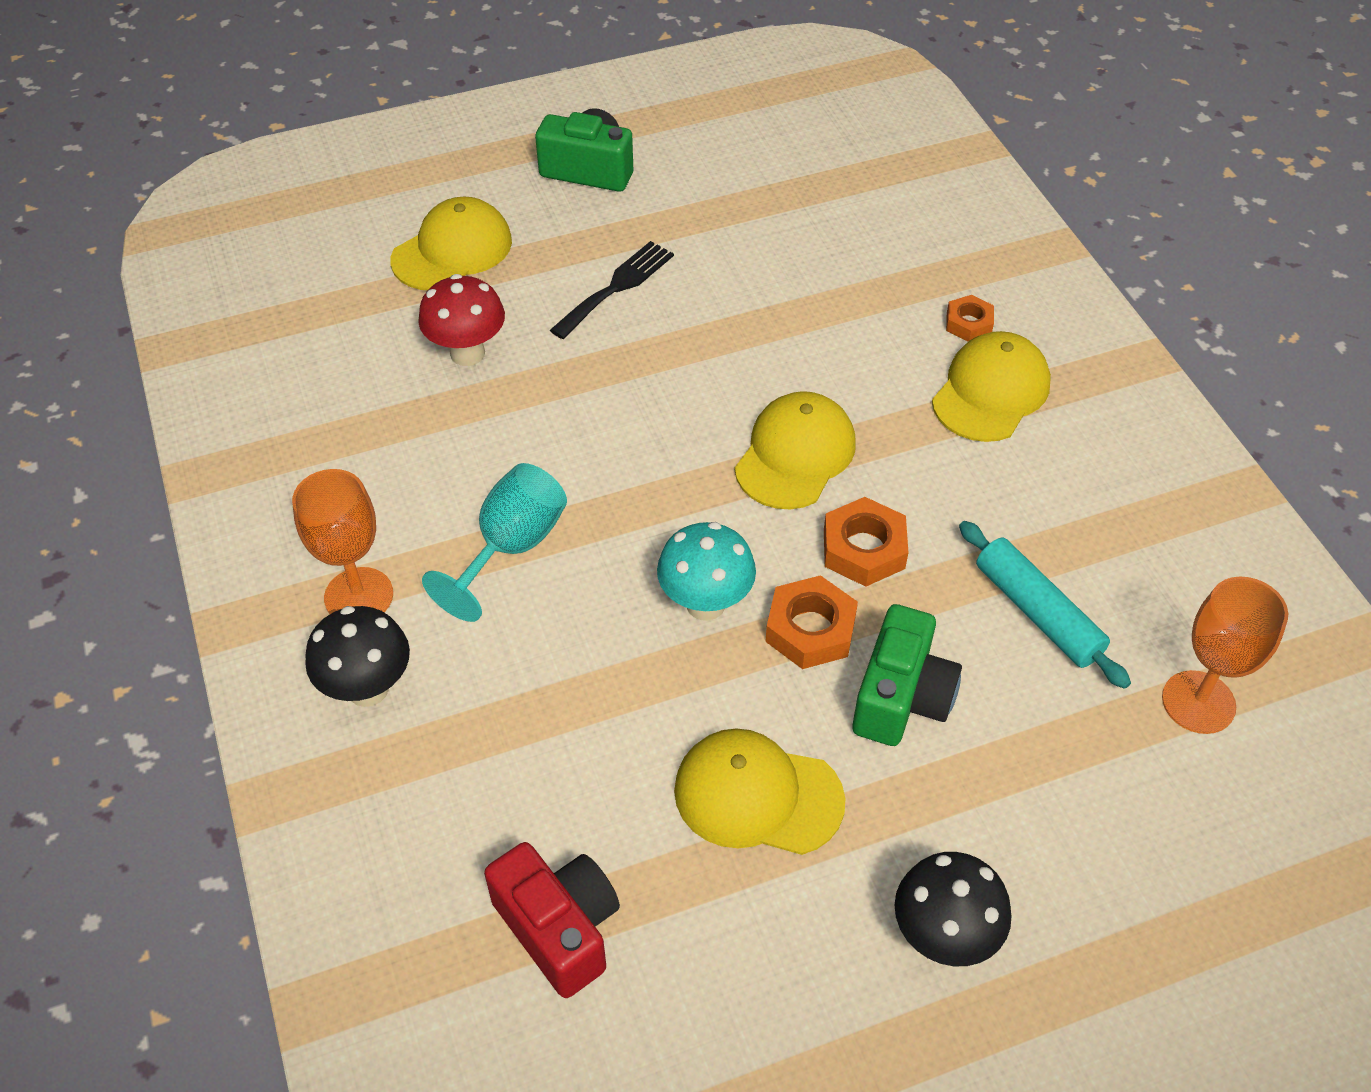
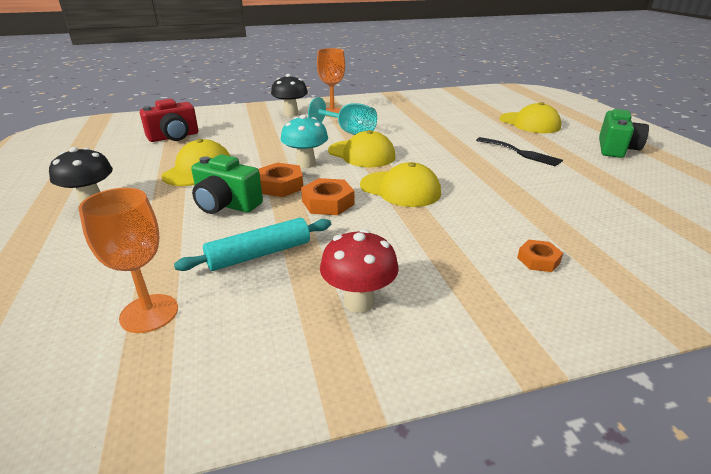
camera: 95 degrees right, 20 degrees down
(467, 353) = (462, 125): red mushroom -> red mushroom (359, 302)
(990, 392) = (463, 261): yellow cap -> yellow cap (361, 154)

